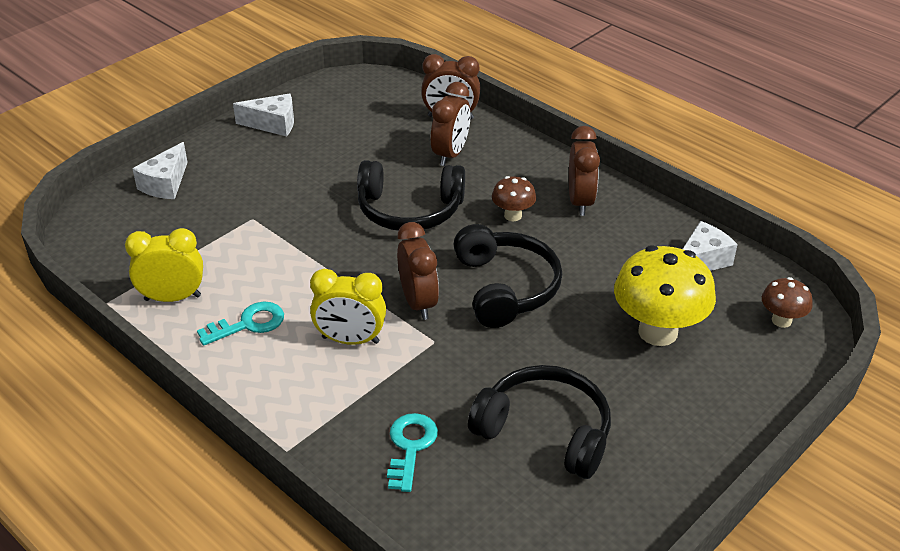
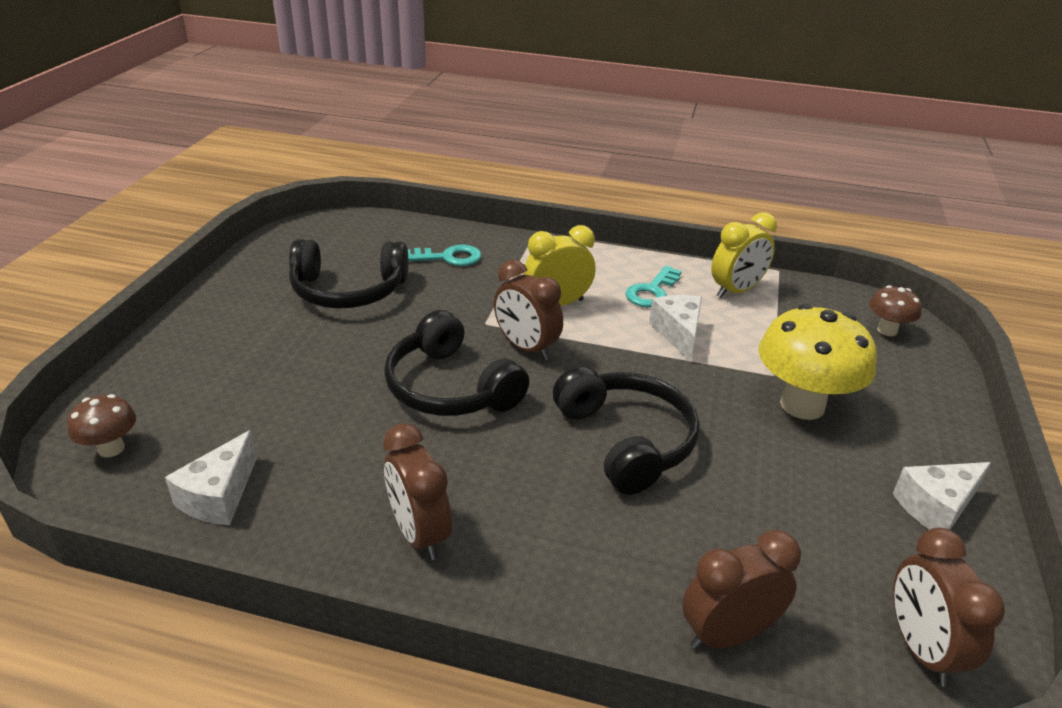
camera: 150 degrees right, 5 degrees down
(165, 184) = (908, 380): white cheese -> white cheese (678, 333)
(409, 210) = (627, 440): black headphones -> black headphones turned 90 degrees clockwise
(410, 447) = (448, 257): turquoise key -> turquoise key turned 75 degrees counterclockwise
(450, 154) = (657, 550): brown clock -> brown clock (920, 649)
(513, 215) = (498, 478): brown mushroom -> brown mushroom (887, 330)
(658, 332) = (264, 393): yellow mushroom -> yellow mushroom (802, 405)

